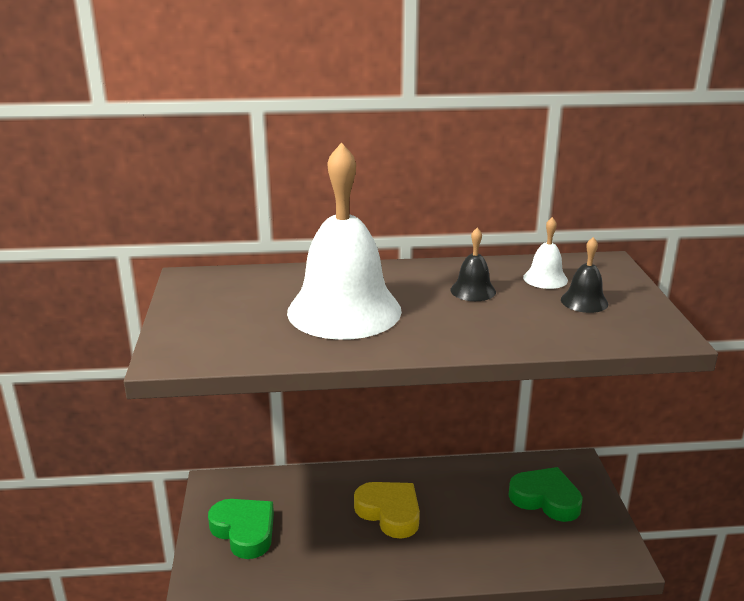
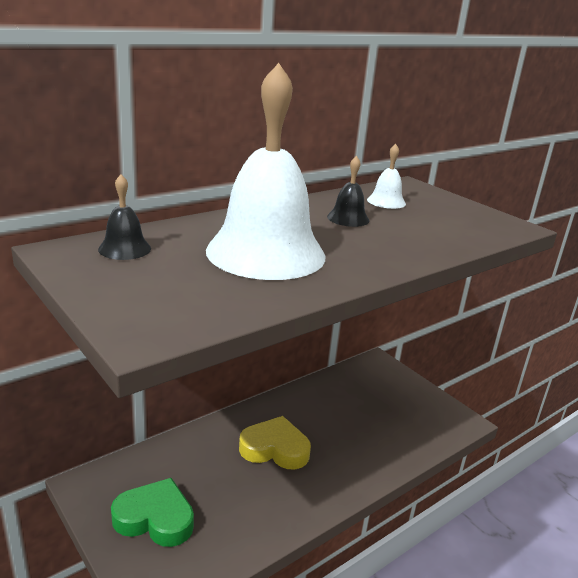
camera: 35 degrees left, 0 degrees up
(545, 499) = (379, 395): green heart -> none
(584, 301) = (434, 213): black bell -> black bell (124, 248)

